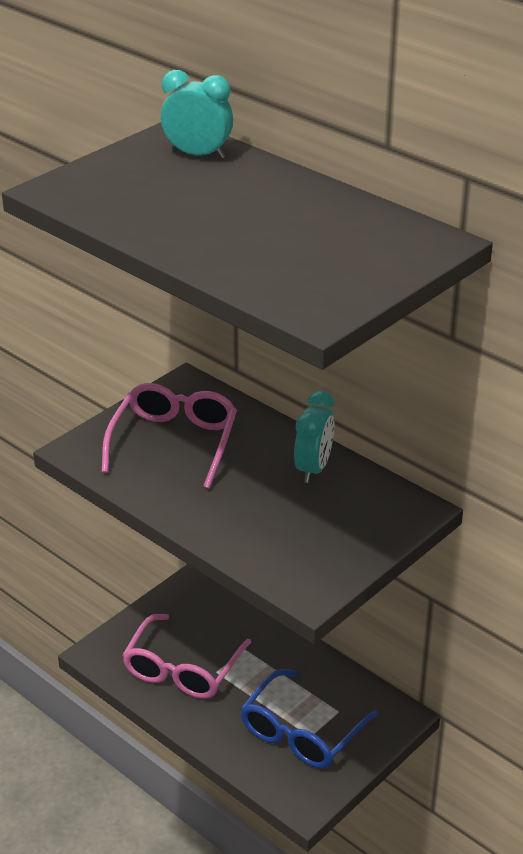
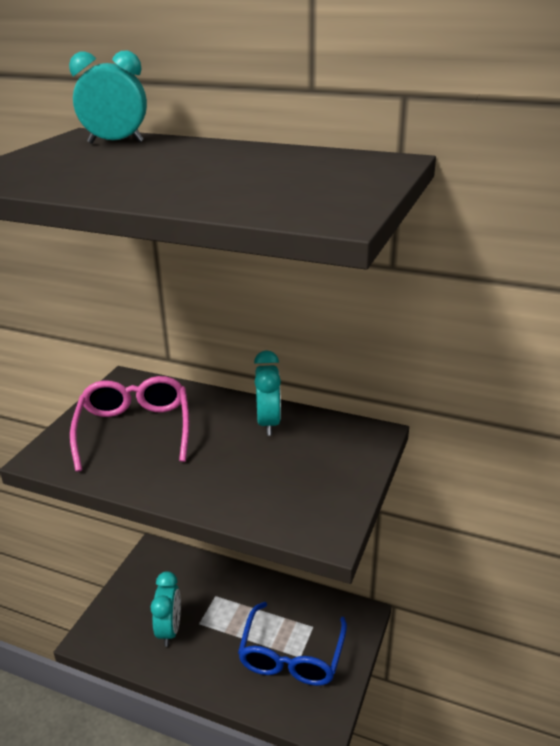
camera: 20 degrees left, 5 degrees down
(182, 669) = (170, 630): pink glasses -> turquoise clock

